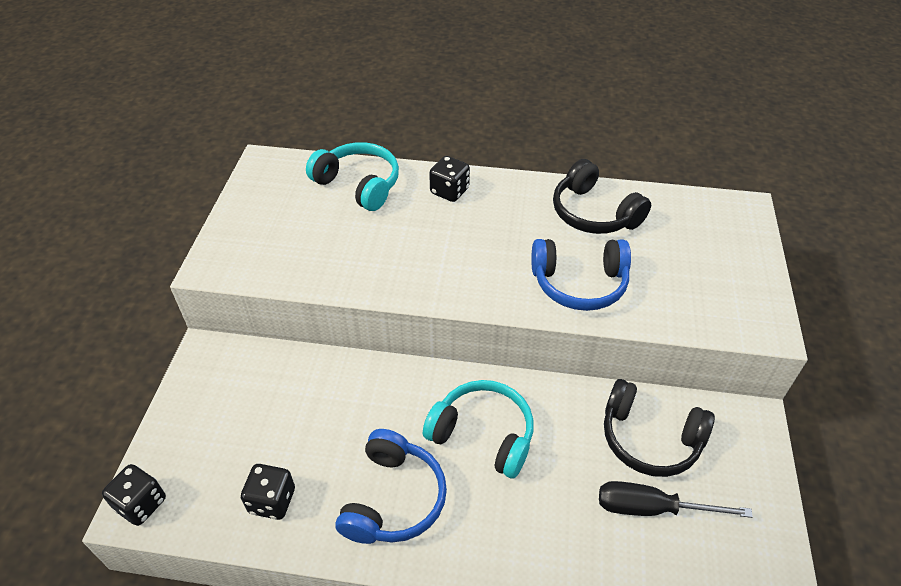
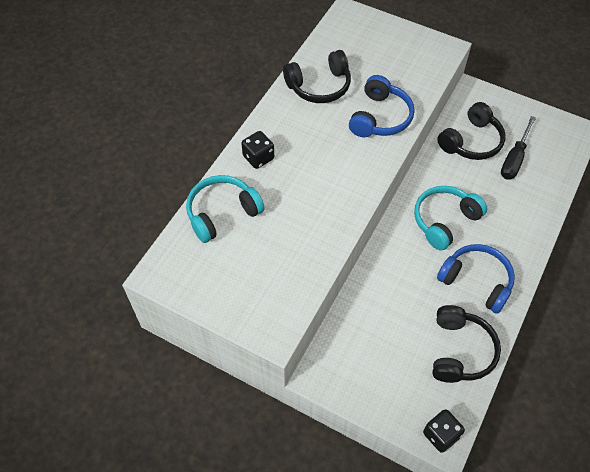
camera: 70 degrees left, 10 degrees up
(272, 501) = (460, 351): black dice -> black headphones

